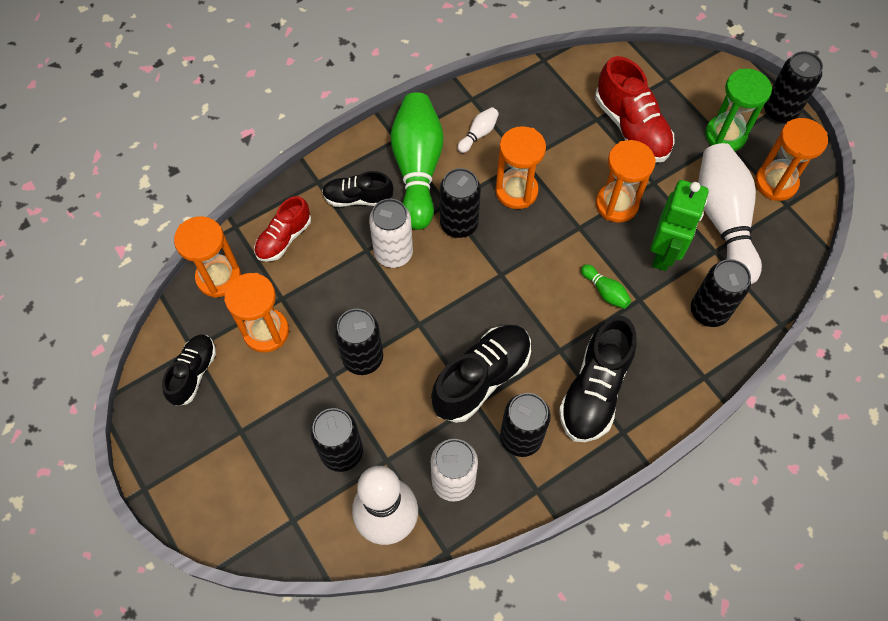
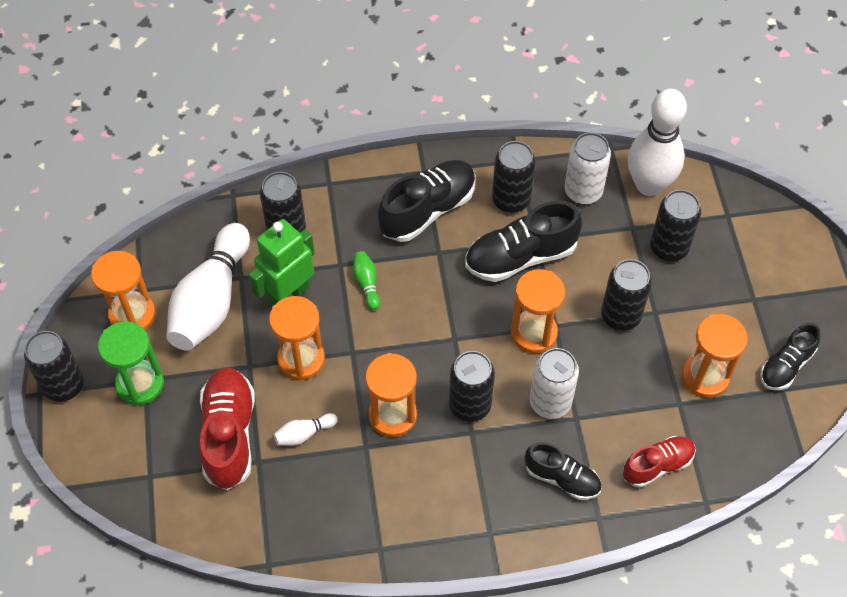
camera: 155 degrees left, 5 degrees down
(219, 277) = (738, 451): orange hourglass -> orange hourglass (533, 333)
(417, 169) = (483, 485): green bowling pin -> none
(478, 134) = (396, 499): white bowling pin -> white bowling pin (304, 434)

